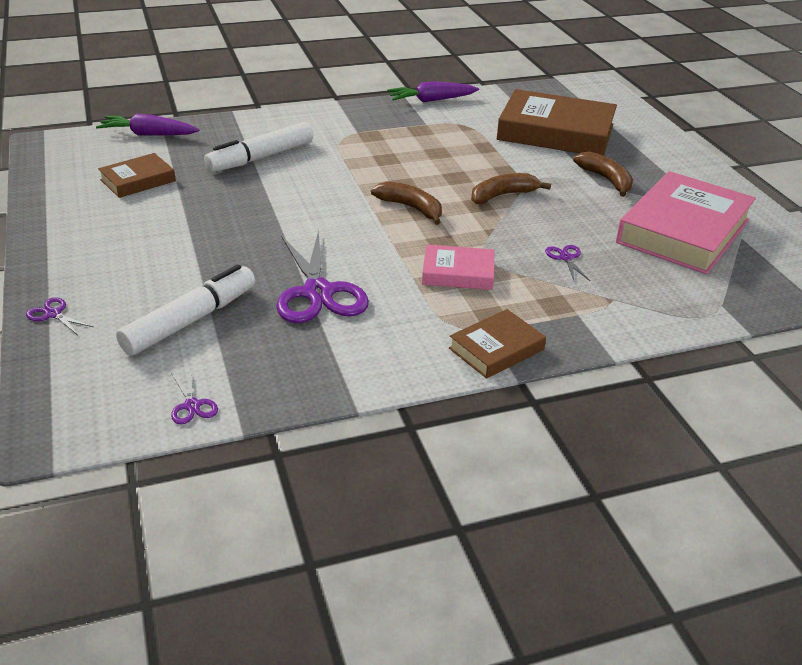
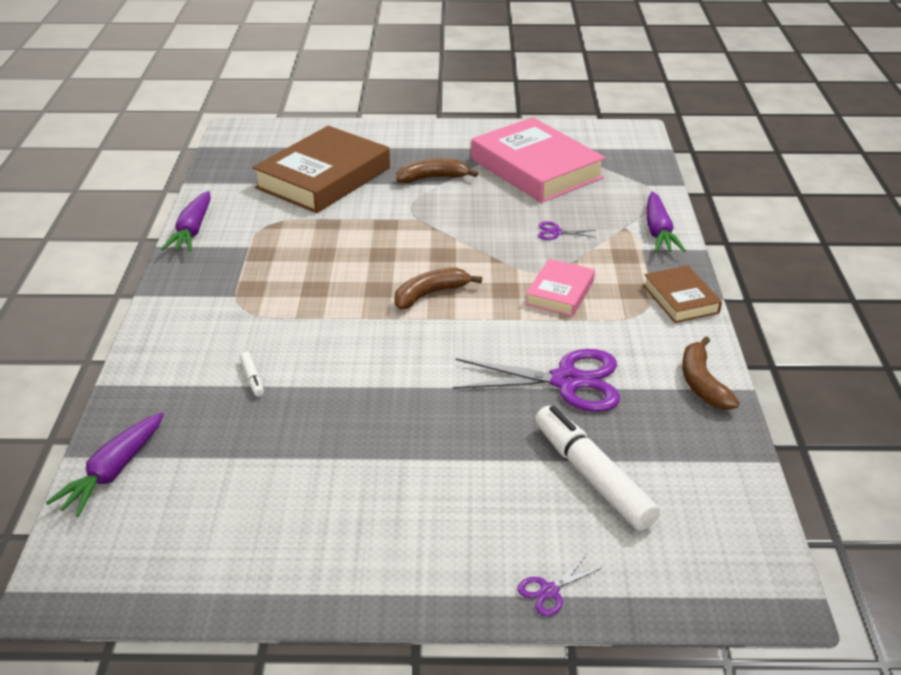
camera: 70 degrees left, 0 degrees up
(138, 180) = (249, 493): brown book -> none
(192, 405) = (735, 490): purple scissors -> none
(261, 157) = (252, 378): white marker -> white marker, size x0.41
(502, 195) = (433, 237): brown banana -> brown banana (702, 383)
(623, 323) = (658, 232): none -> purple carrot

